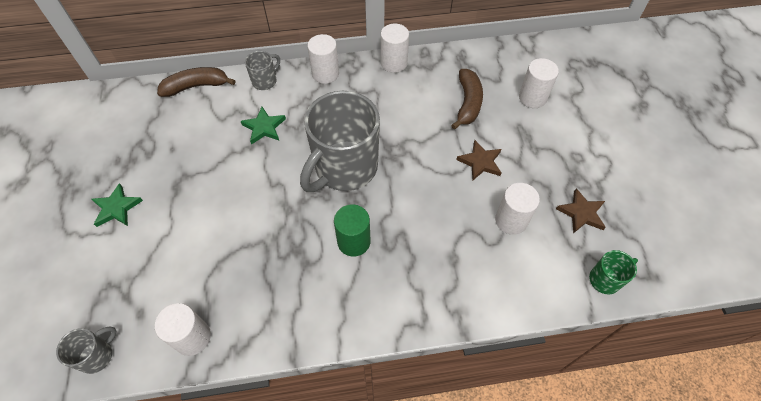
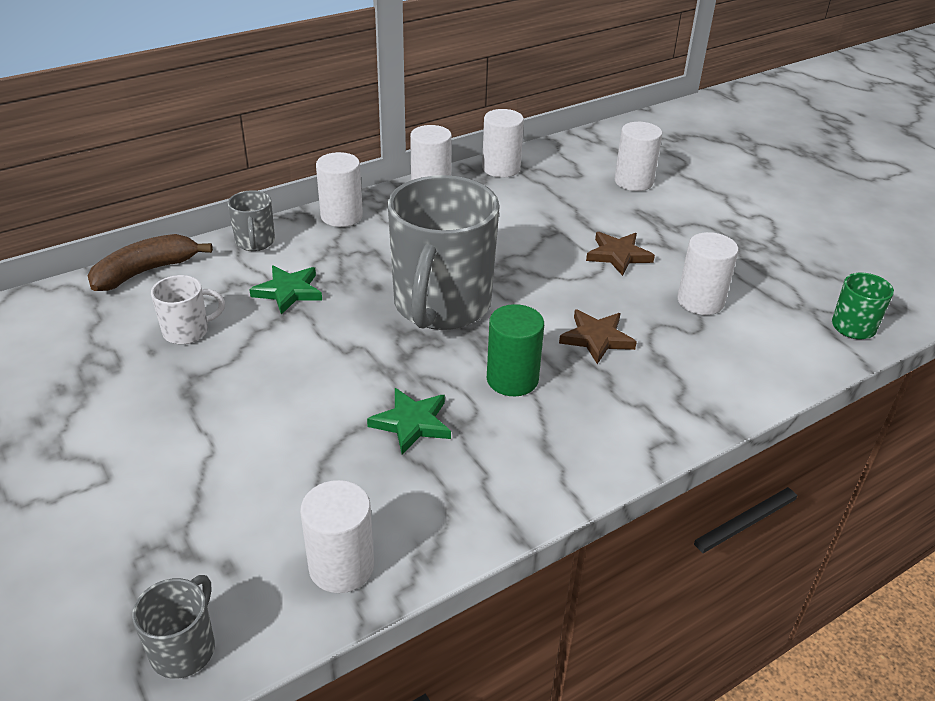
camera: 25 degrees left, 20 degrees down
(116, 208) = (98, 446): green star -> green star (412, 423)
(196, 140) = (187, 331): none -> white mug
(265, 81) = (255, 242): grey mug -> grey mug turned 150 degrees clockwise
(448, 59) = (501, 168): none -> white cylinder
(467, 103) = (558, 204): brown banana -> none
(581, 213) = (776, 273): brown star -> brown star (596, 338)

